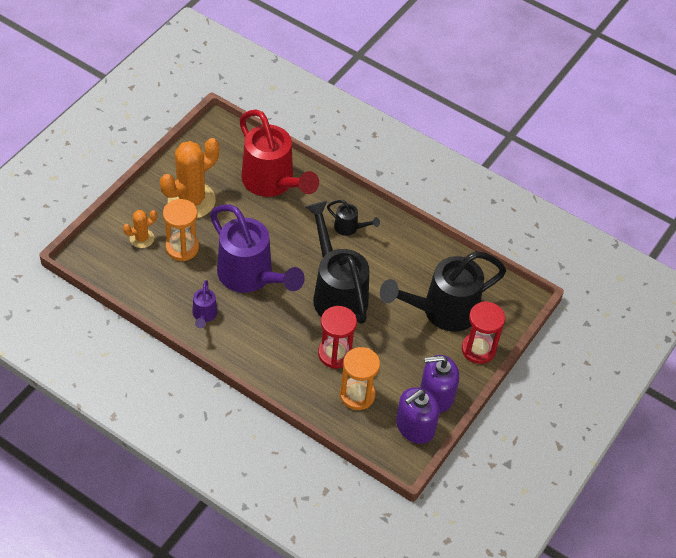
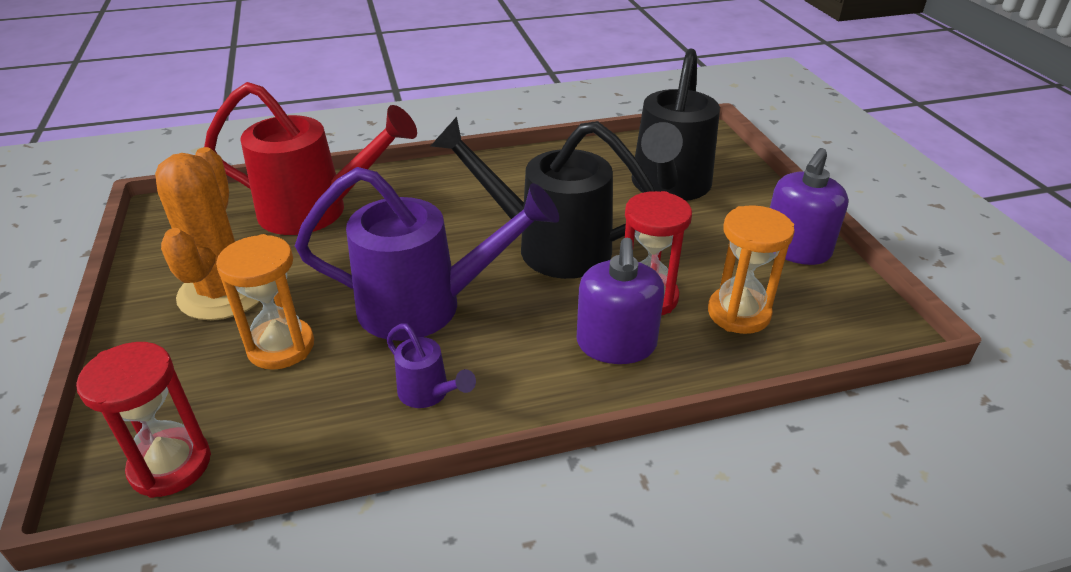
camera: 45 degrees left, 15 degrees down
(142, 238) = (196, 382): orange cactus -> none
(349, 228) = (467, 190): black watering can -> none
(415, 427) = (837, 290): purple soap dispenser -> purple soap dispenser (616, 344)
(478, 349) = (751, 189): red hourglass -> red hourglass (170, 465)

